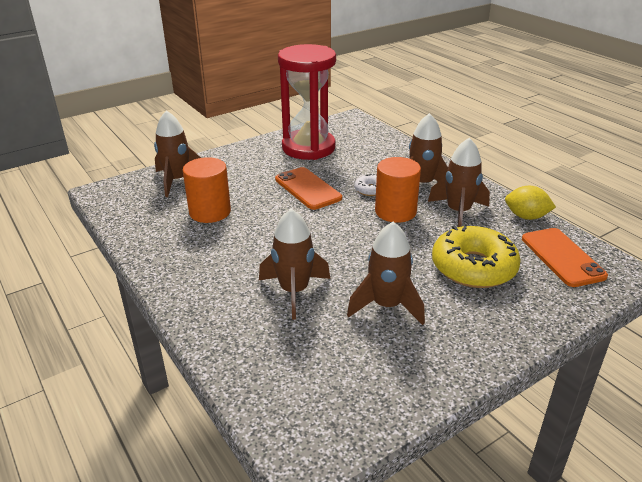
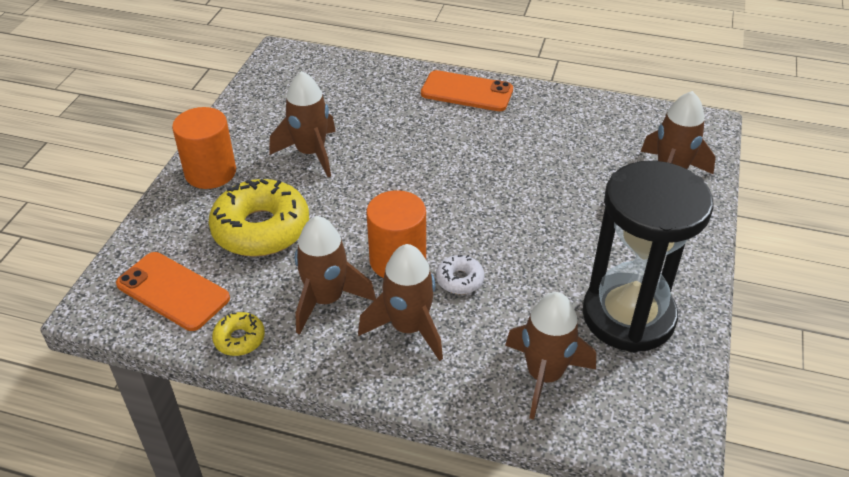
camera: 140 degrees right, 10 degrees up
(210, 212) = (574, 157): orange cylinder -> orange cylinder (210, 172)
(294, 291) = (396, 128): brown rocket -> brown rocket (544, 376)
(307, 189) = (528, 240): orange phone -> orange phone (467, 92)
(308, 148) = (628, 316): red hourglass -> black hourglass
(526, 217) = (239, 339): yellow lemon -> yellow donut

